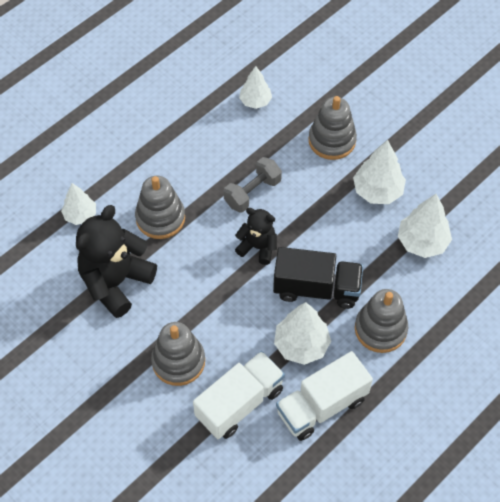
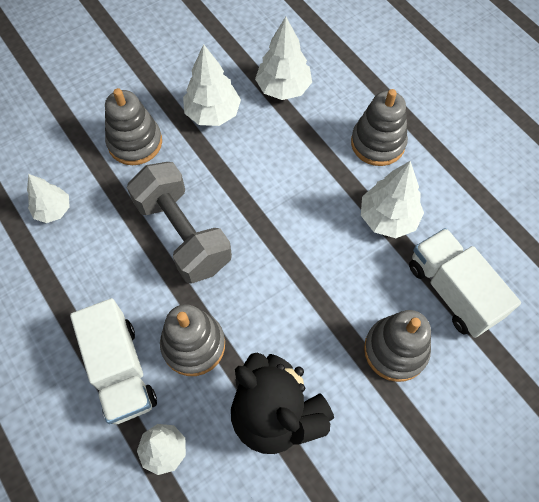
camera: 80 degrees left, 5 degrees up
(252, 192) = (183, 234): grey dumbbell -> grey dumbbell, size x1.62
(258, 247) = (258, 241): black teddy bear -> none
(316, 288) = (321, 192): black truck -> none
(322, 406) = (460, 212): white truck -> white truck (120, 370)

